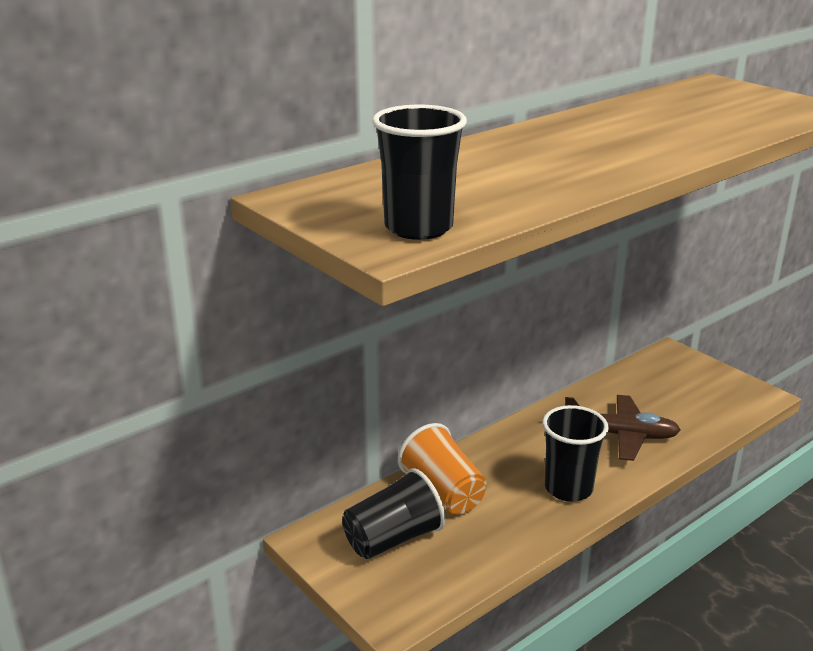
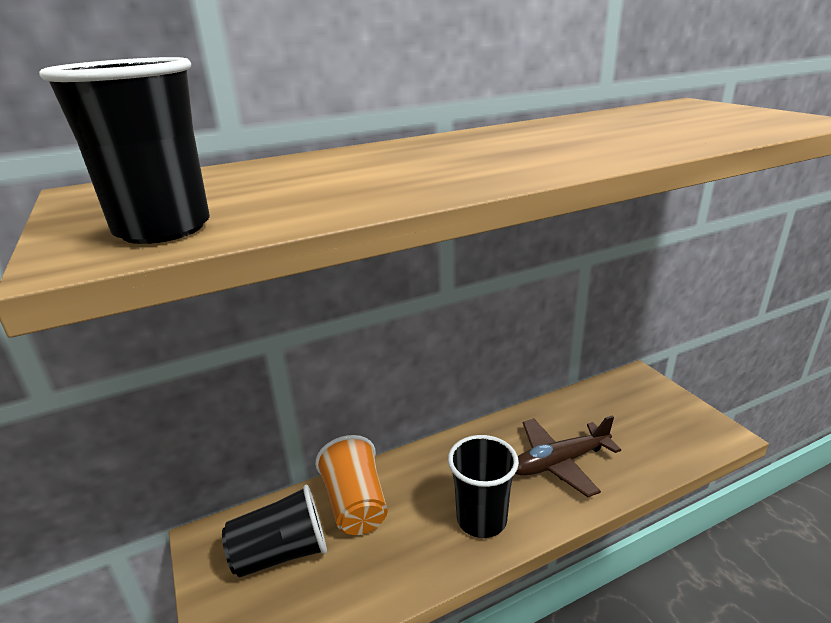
camera: 15 degrees right, 0 degrees up
(621, 435) = (559, 463): brown plane -> brown plane turned 135 degrees clockwise

